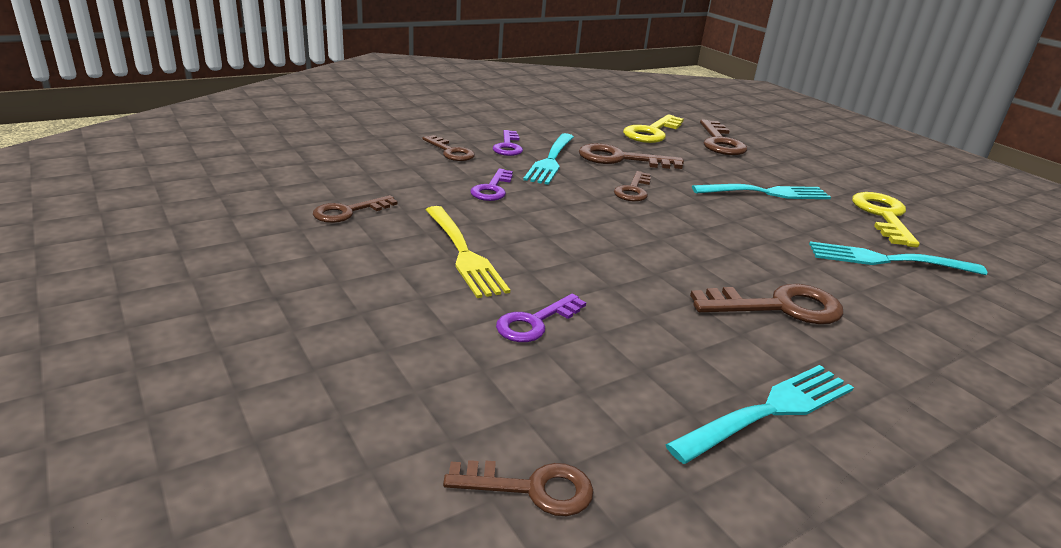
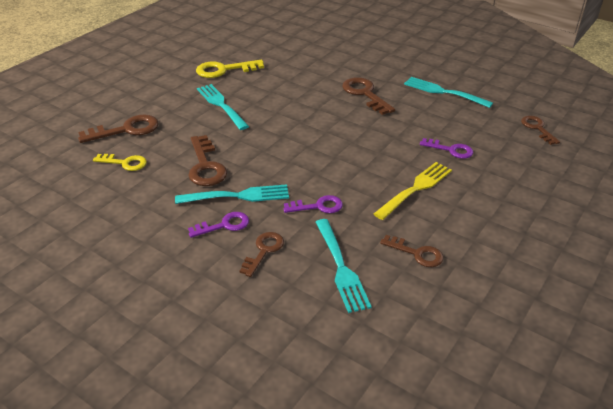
camera: 110 degrees left, 10 degrees up
(633, 190) = (263, 151): brown key -> none
(652, 132) = (125, 163): yellow key -> yellow key, size x0.65
(889, 260) = (284, 69): turquoise fork -> turquoise fork (340, 267)

